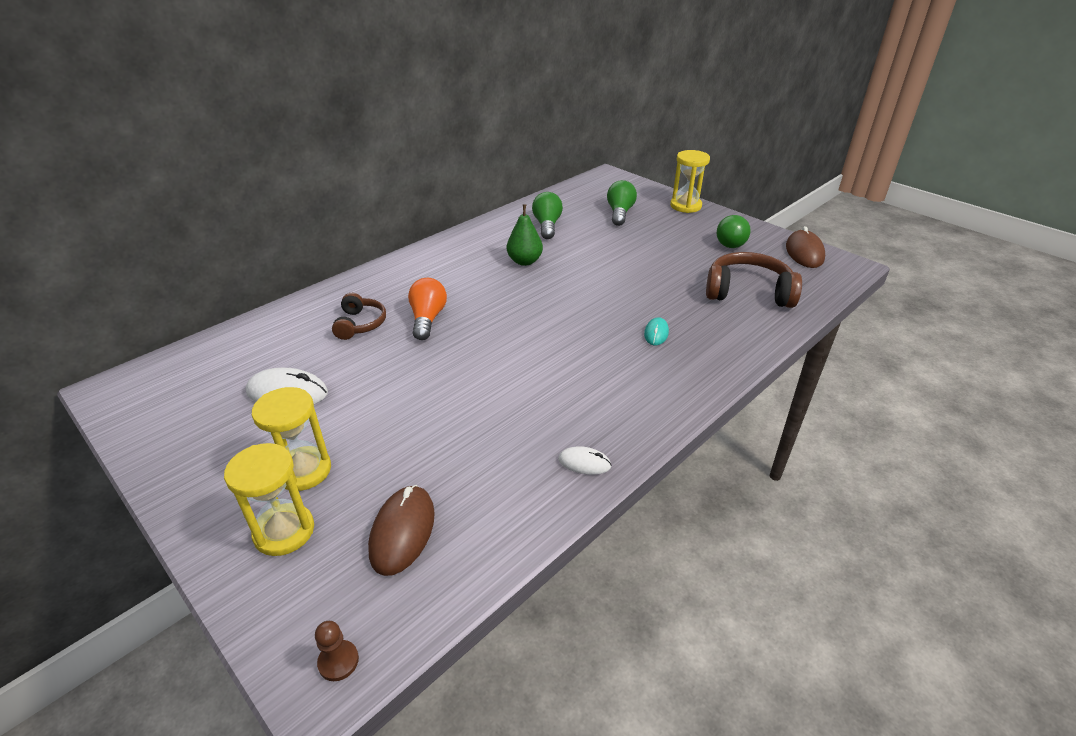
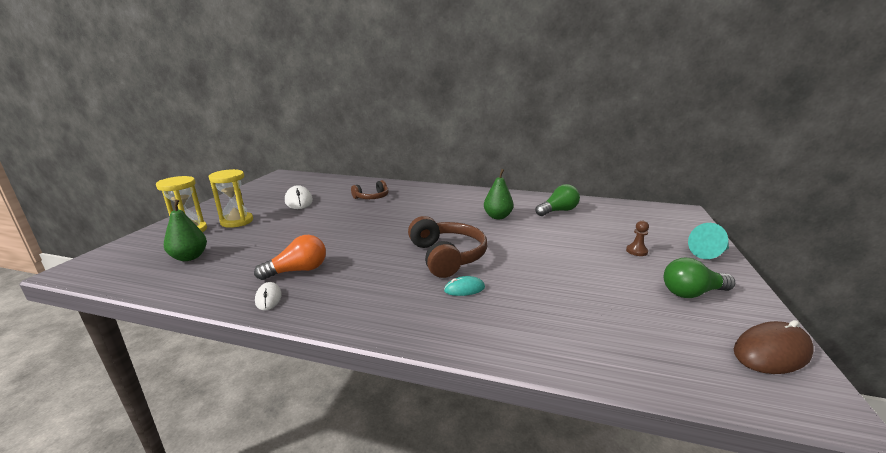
camera: 60 degrees right, 15 degrees down
(338, 661) = (90, 269): brown pawn -> brown pawn (636, 251)
(402, 531) = (189, 257): brown mouse -> green pear
(427, 319) = (394, 210): orange light bulb -> orange light bulb (298, 270)
(619, 213) = (630, 229): green light bulb -> none
(685, 206) = (709, 253): yellow hourglass -> turquoise cone
(748, 292) = (606, 325): brown headphones -> brown headphones (446, 256)

